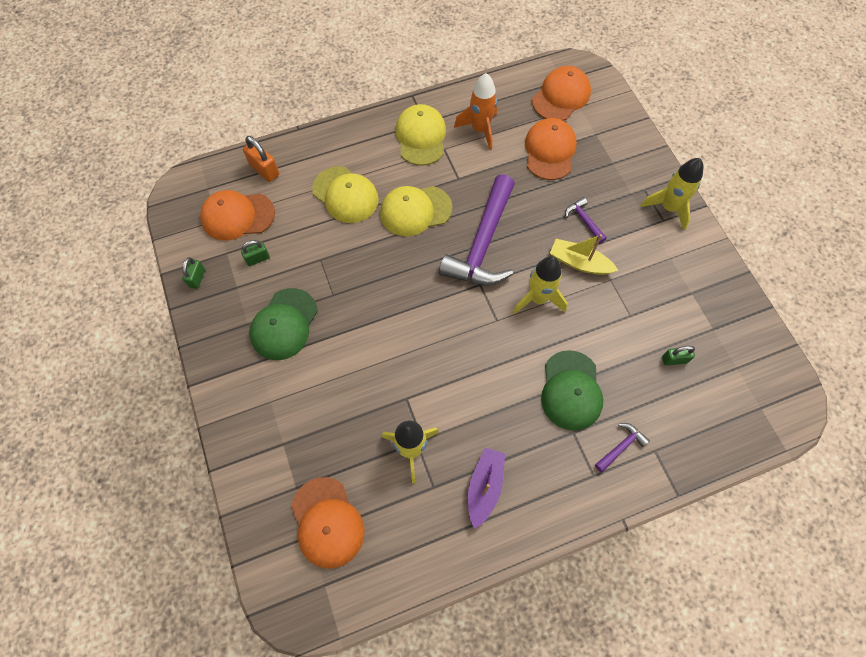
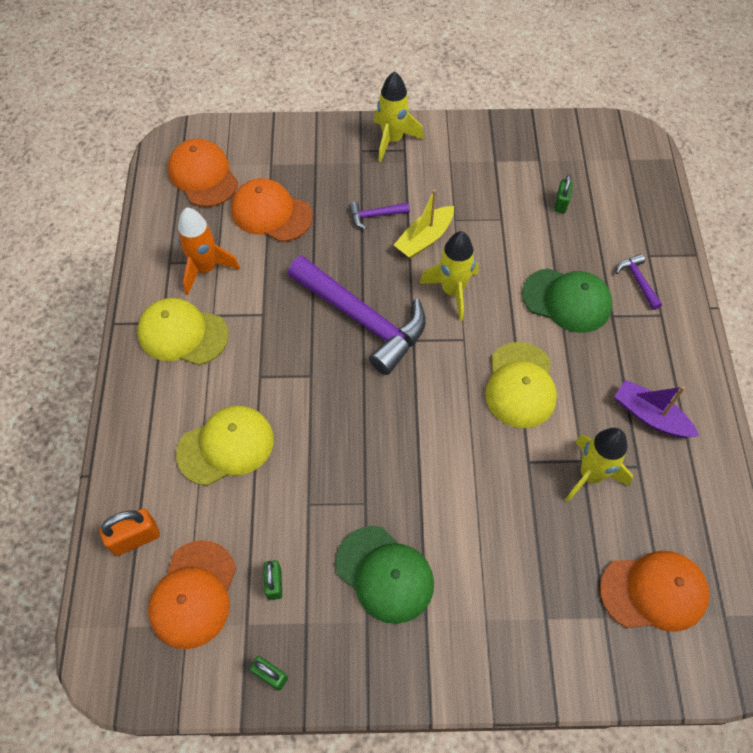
camera: 70 degrees left, 5 degrees down
(415, 211) = (287, 374): yellow cap -> yellow cap (520, 385)

